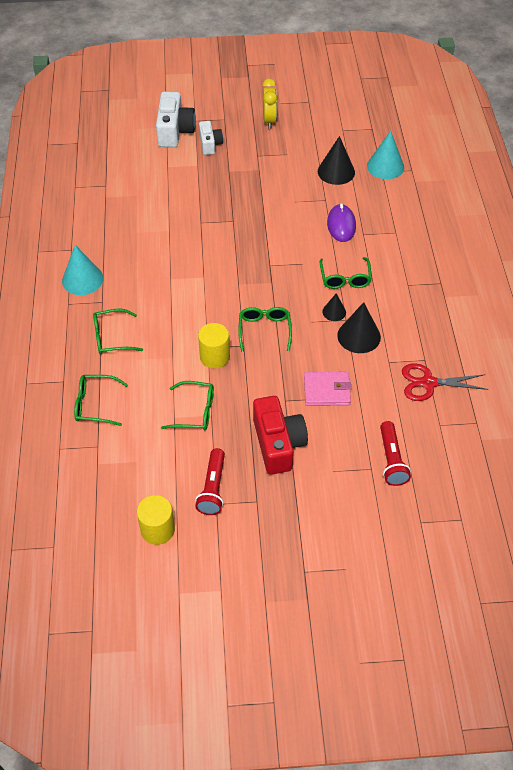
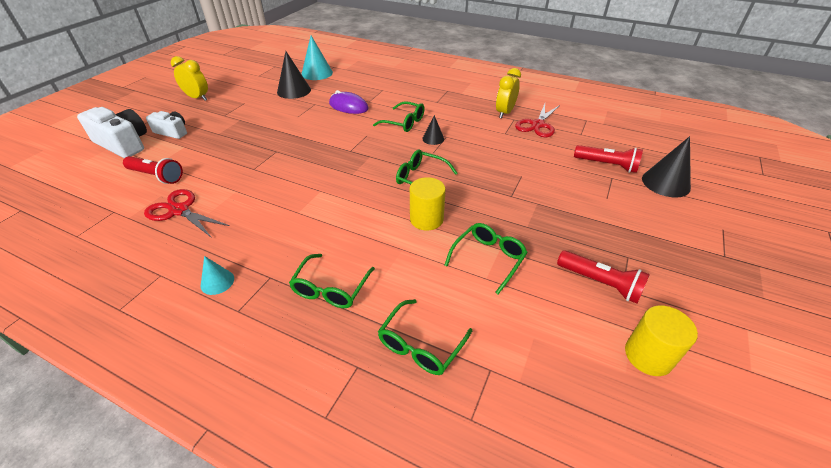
camera: 60 degrees left, 10 degrees down
(82, 279) = (217, 282): turquoise cone -> turquoise cone, size x0.56
(128, 216) = (179, 210): none -> red scissors
(153, 177) = (156, 176): none -> red flashlight
(278, 443) = (561, 217): red camera -> none
(327, 390) = (515, 170): pink wallet -> none
(359, 336) = (468, 136): black cone -> black cone (665, 183)
(431, 348) = (504, 113): none -> yellow clock

